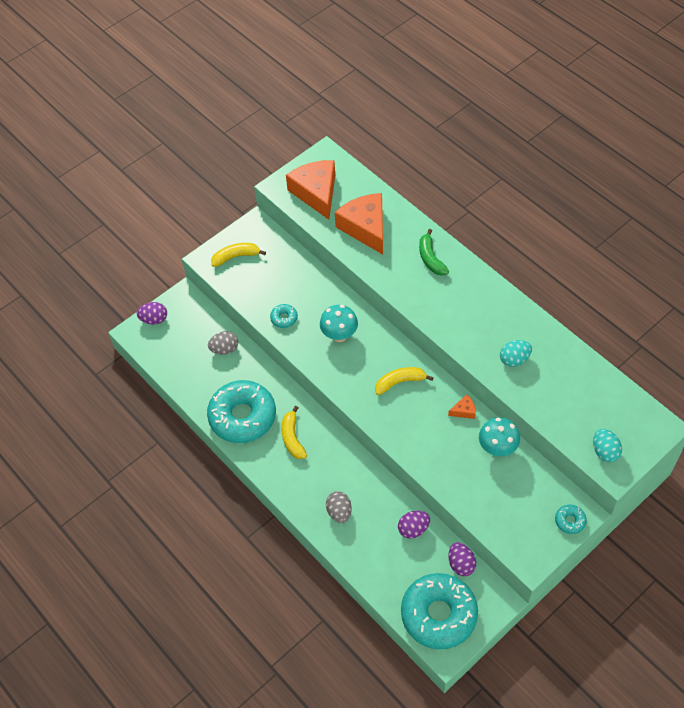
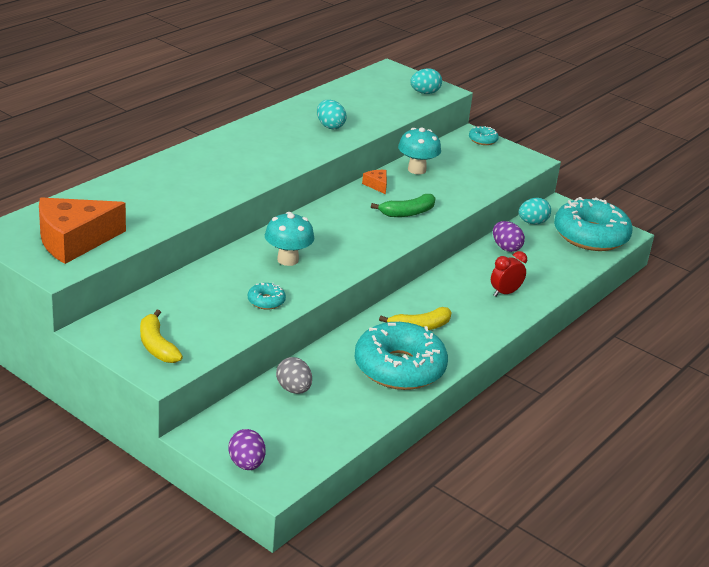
camera: 105 degrees left, 25 degrees down
(339, 512) = (505, 293): grey egg -> red clock
(365, 228) = (141, 205): orange cheese -> none
(400, 382) = (349, 221): yellow banana -> none
(431, 258) = (193, 165): green banana -> green banana (407, 213)
(461, 564) = (532, 222): purple egg -> turquoise egg

